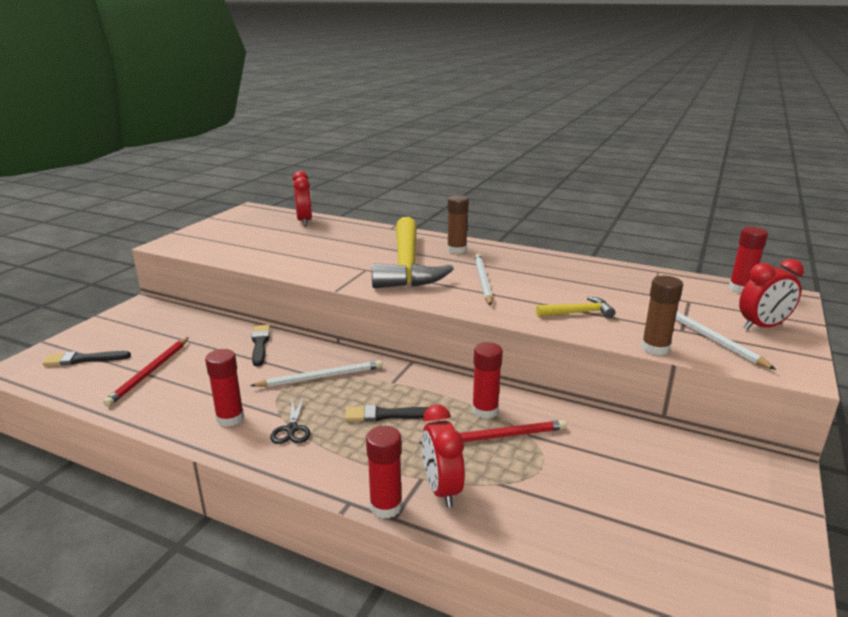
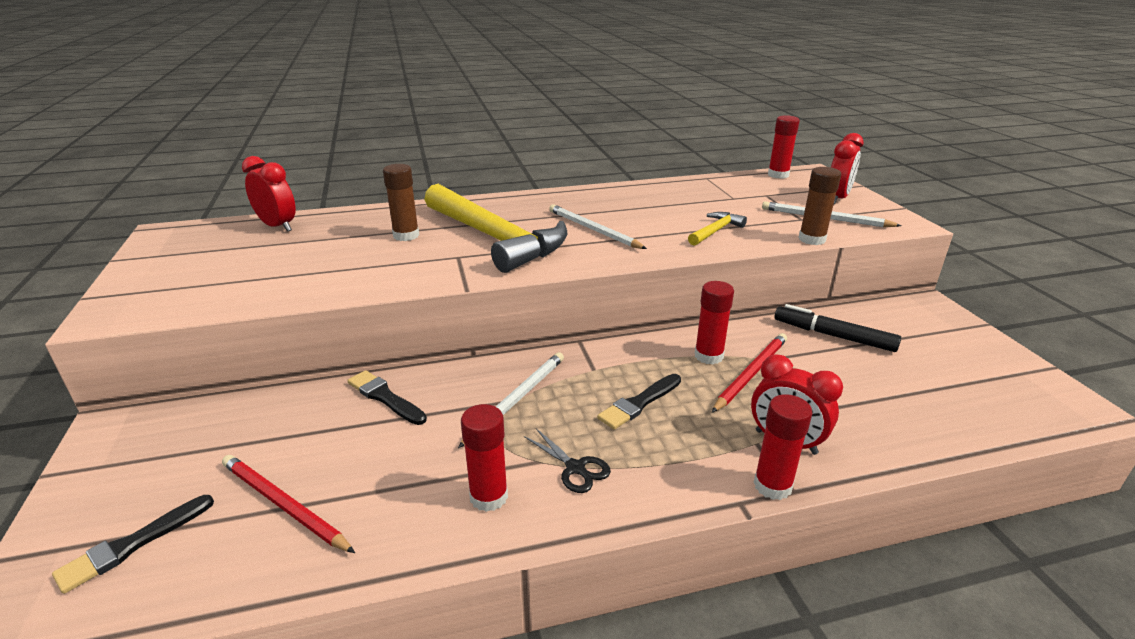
camera: 40 degrees left, 5 degrees up
(149, 372) = (283, 505): red pencil -> red pencil turned 150 degrees clockwise
(456, 250) = (515, 208): brown glue stick -> brown glue stick (406, 235)
(619, 446) = (833, 336): none -> black marker

